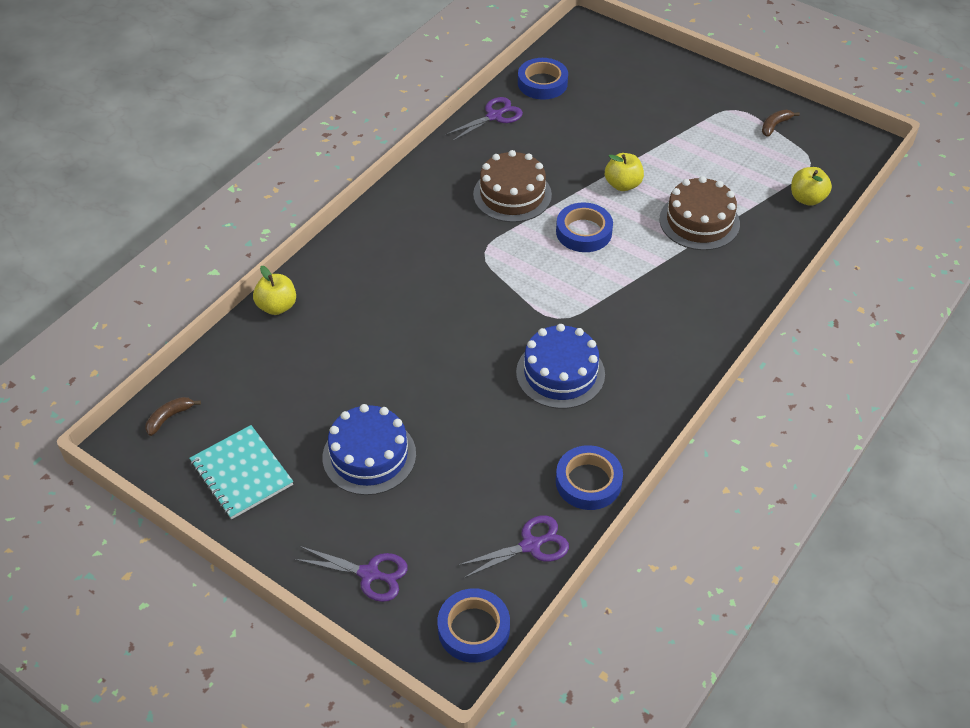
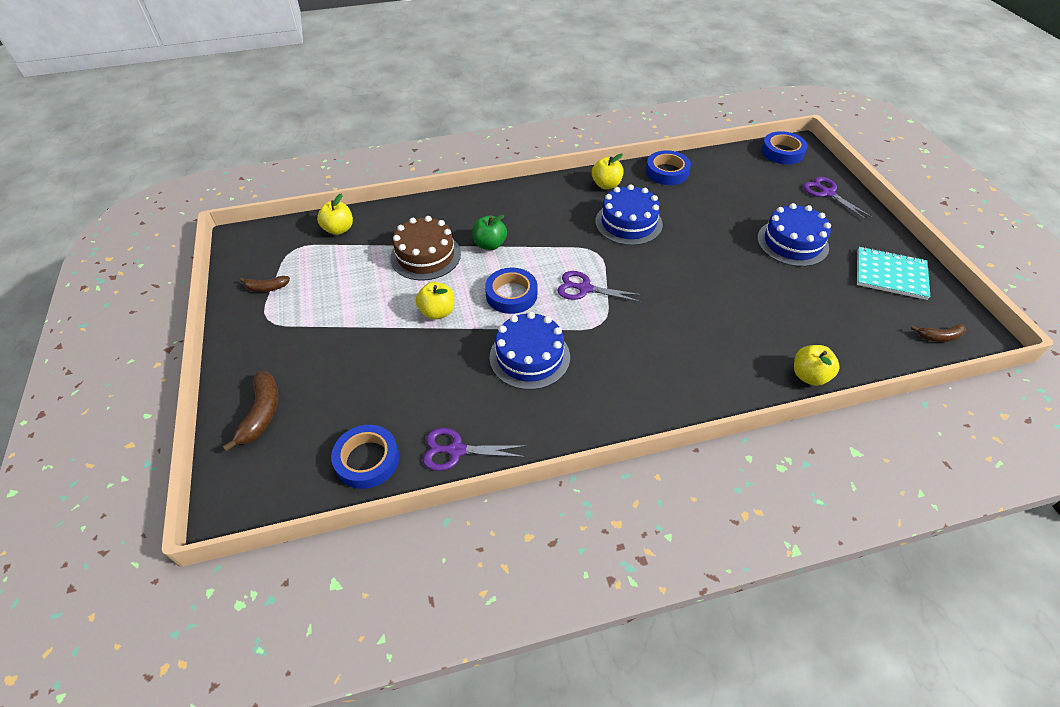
camera: 140 degrees left, 0 degrees up
(241, 474) = (890, 274): turquoise notebook -> turquoise notebook turned 75 degrees counterclockwise
(512, 194) = (529, 357): brown cake -> blue cake
(531, 545) = (724, 164): purple scissors -> purple scissors (584, 288)
(635, 413) = (606, 185): none -> yellow apple
(641, 66) = (262, 413): none -> brown banana
(660, 265) = (490, 244): none -> green apple

